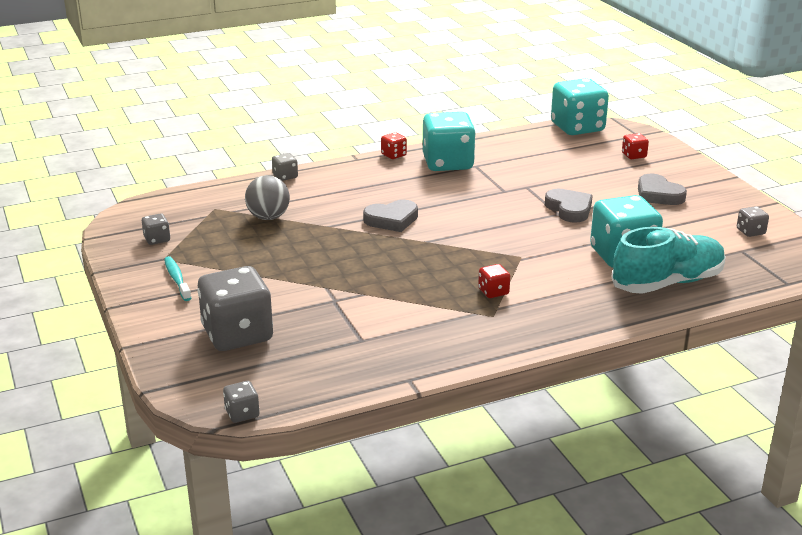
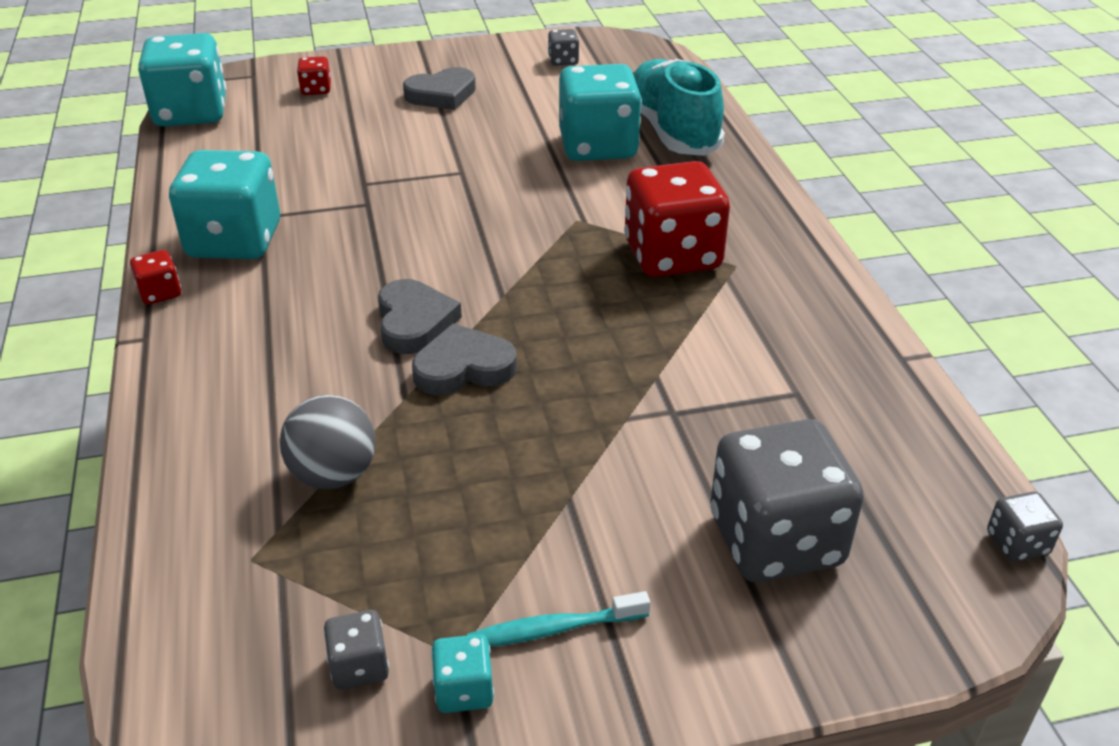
camera: 80 degrees left, 10 degrees up
(144, 262) = (464, 690): none -> turquoise dice
(285, 176) = (160, 439): grey dice -> none
(493, 292) = (672, 256): red dice -> red dice, size x2.29
(569, 209) = (452, 161): grey heart -> grey heart (463, 368)

